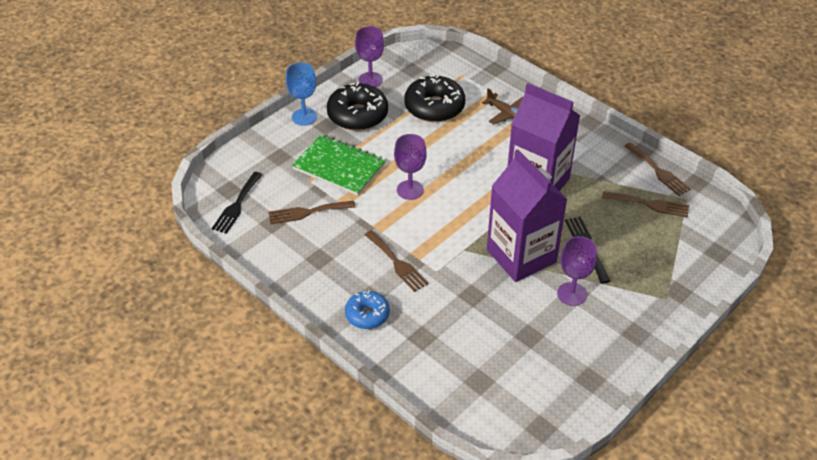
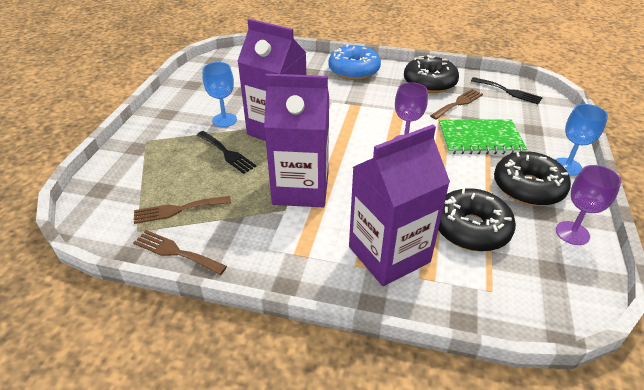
camera: 150 degrees right, 5 degrees down
(237, 205) = (508, 91): black fork -> black fork turned 135 degrees clockwise
(302, 253) = (429, 83): none -> black donut
(367, 314) = (354, 70): blue donut -> blue donut, size x1.66
(397, 263) = (363, 97): brown fork -> none
(506, 114) = (389, 254): brown plane -> purple carton
(572, 294) = (224, 120): purple goblet -> blue goblet

